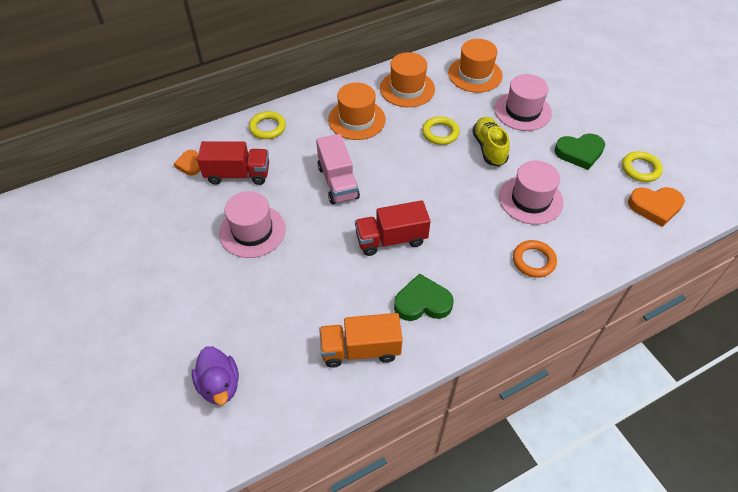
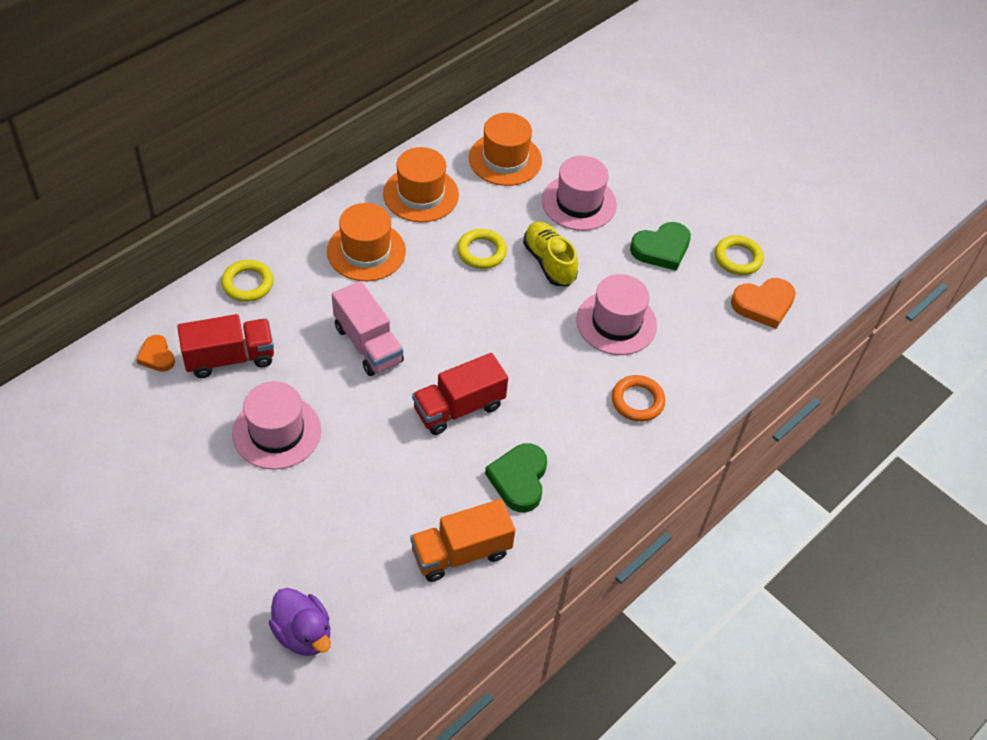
camera: 20 degrees left, 0 degrees up
(422, 302) = (519, 479): green heart -> green heart turned 60 degrees counterclockwise

